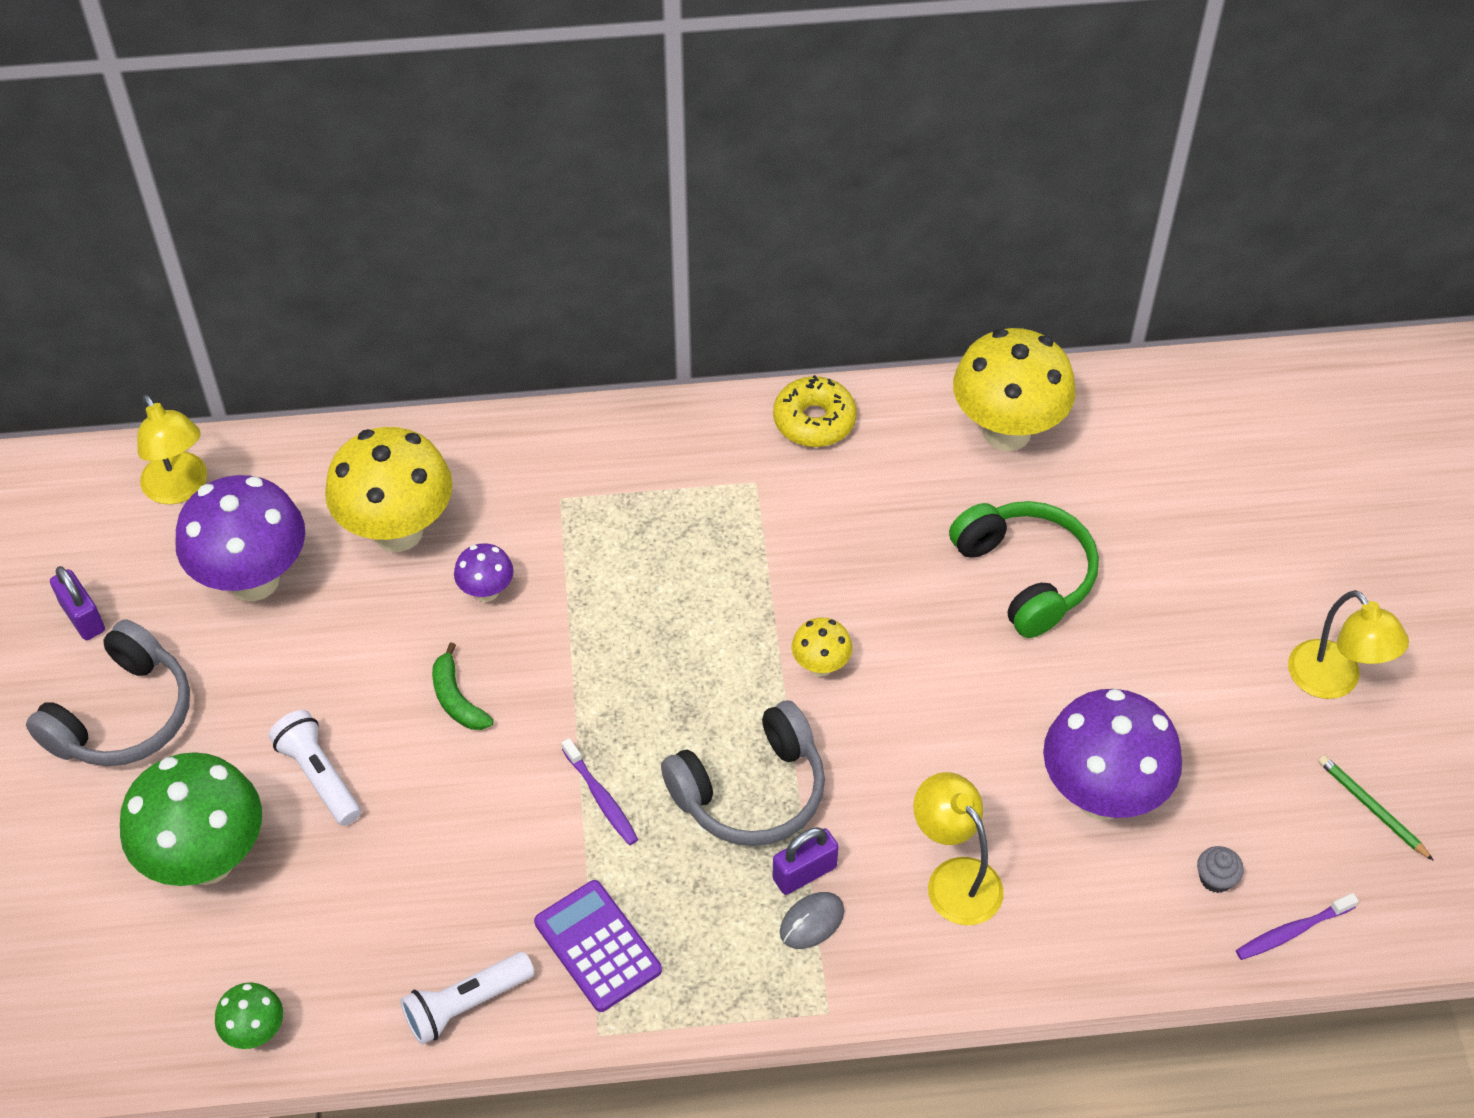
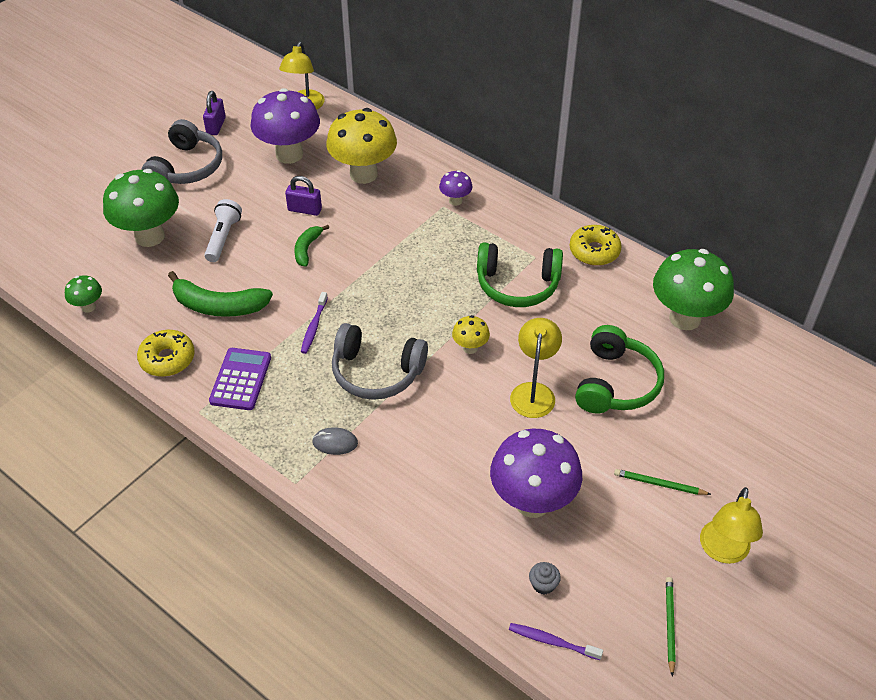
camera: 45 degrees right, 5 degrees down
(122, 715) = (186, 167): grey headphones -> grey headphones turned 60 degrees counterclockwise
(440, 875) = (219, 306): none -> green banana
(466, 1004) = (167, 359): white flashlight -> yellow donut
(486, 591) = (369, 219): purple mushroom -> purple mushroom (455, 201)
(778, 536) = (517, 284): none -> green headphones
(804, 873) = (357, 421): purple padlock -> purple padlock (304, 210)
(954, 878) = (418, 478): yellow lamp -> yellow lamp (533, 392)
(1006, 432) = (685, 318): yellow mushroom -> green mushroom
(1197, 660) = (659, 484): none -> green pencil

